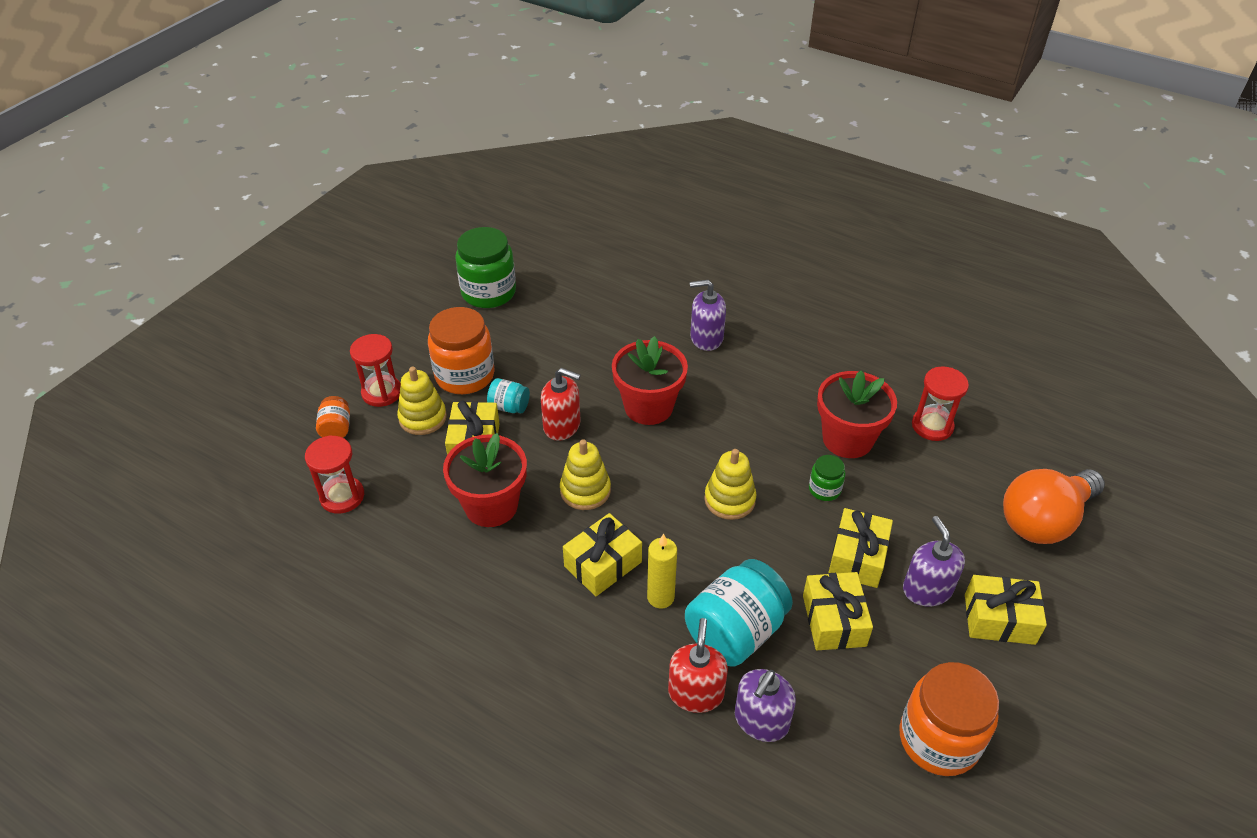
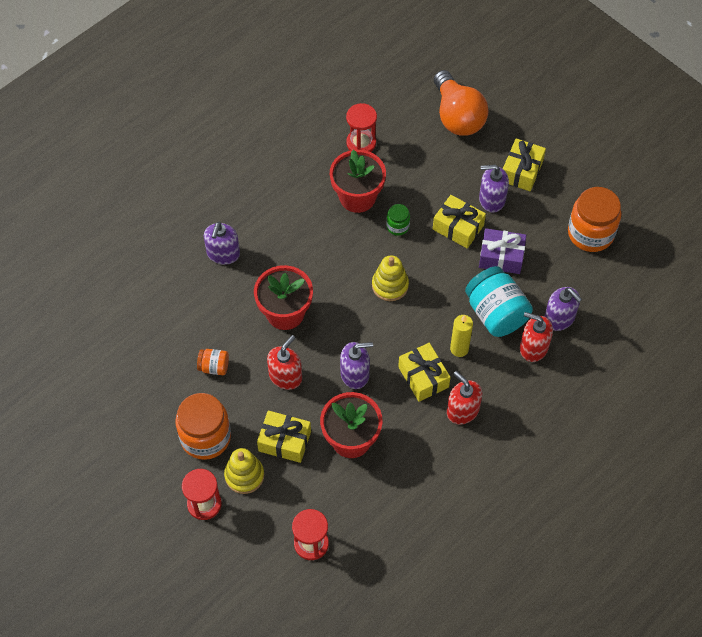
camera: 75 degrees left, 15 degrees up
(336, 428) = (235, 543): orange jar -> orange jar (214, 367)
(488, 292) = (105, 402): green jar -> none
(509, 407) = (253, 410): turquoise jar -> none
(564, 620) = (462, 410): none -> red soap dispenser
(585, 490) = (355, 374): yellow stacking toy -> purple soap dispenser
(834, 620) = (501, 257): yellow gift -> purple gift

